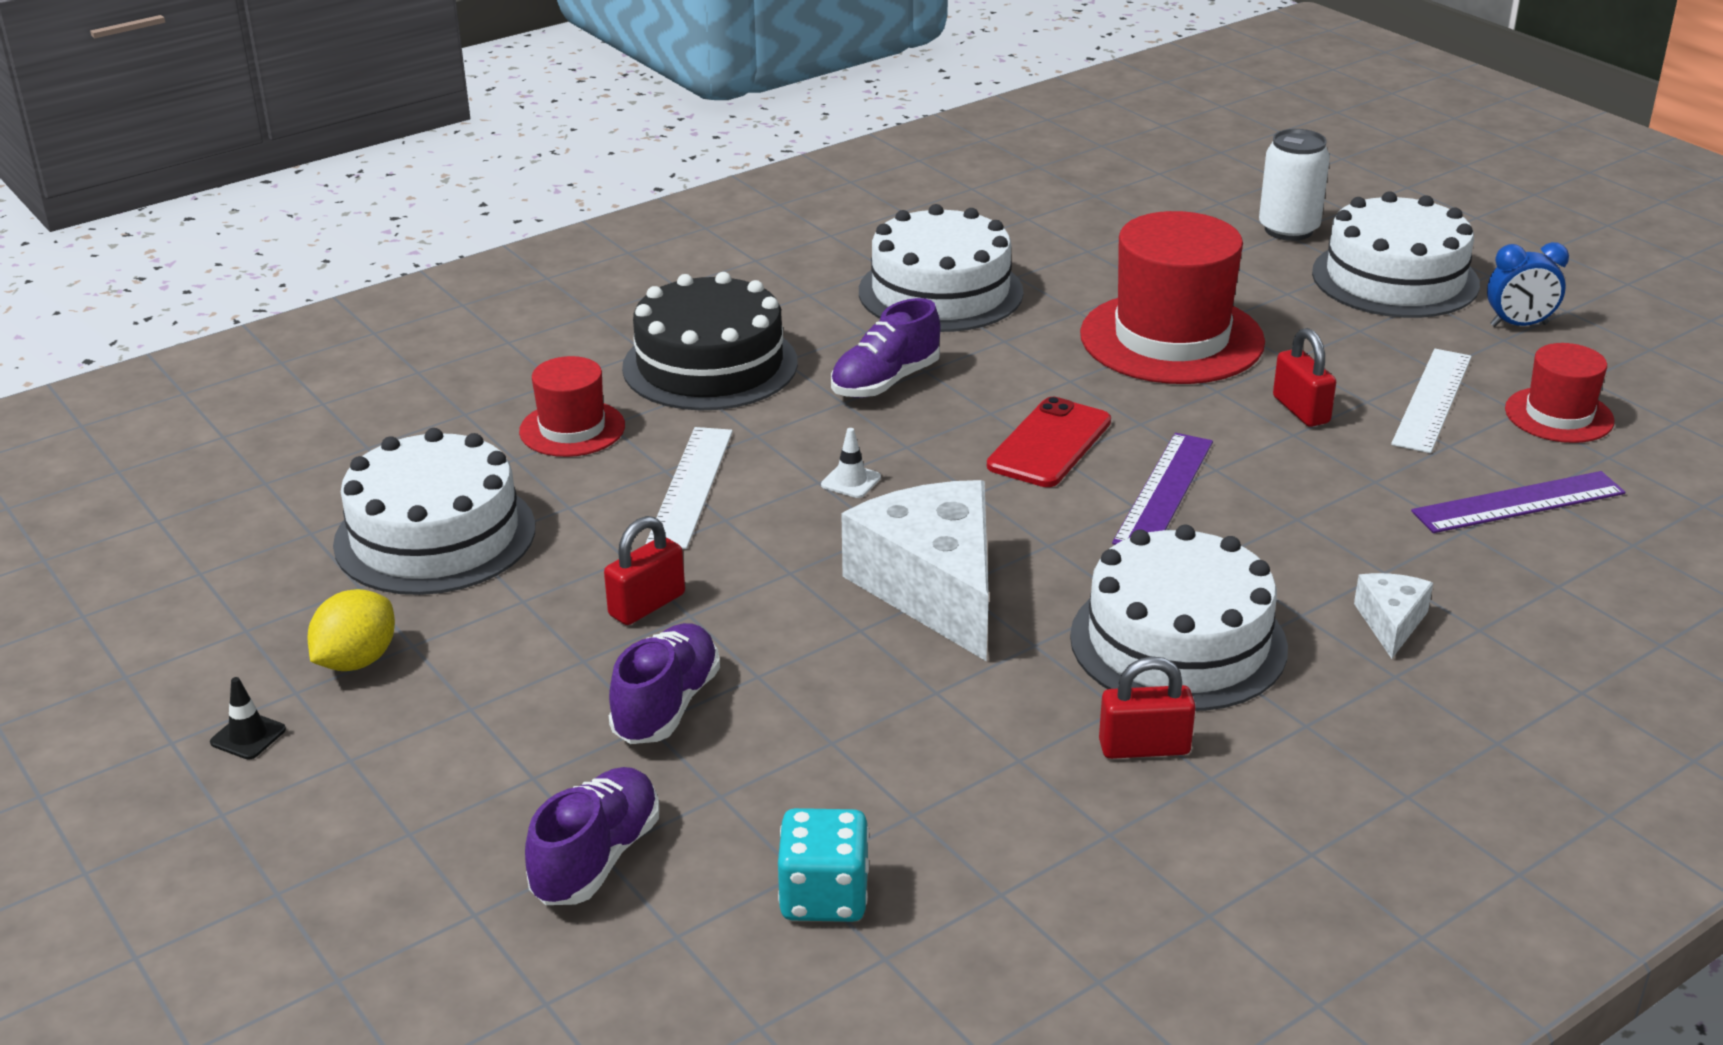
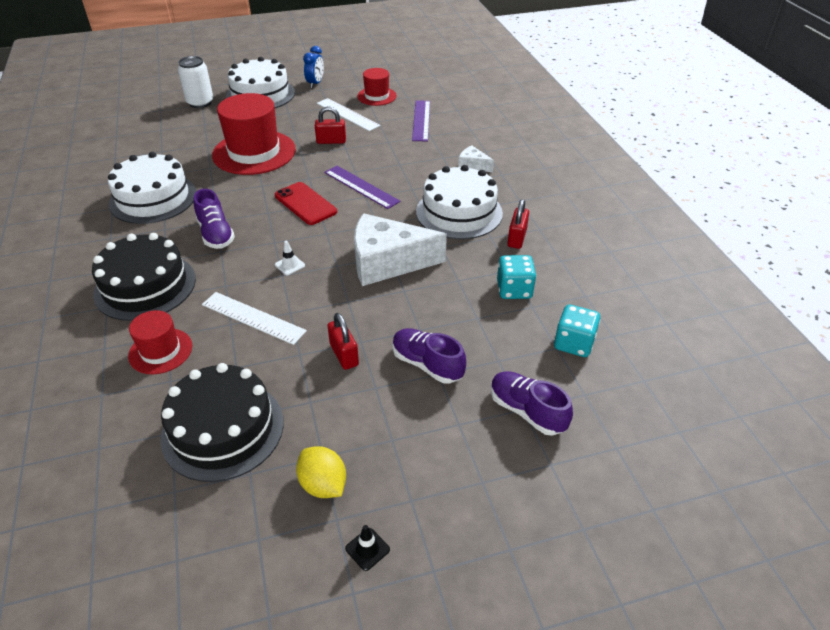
camera: 70 degrees left, 10 degrees up
(435, 536) = (223, 429): white cake -> black cake
(953, 777) = (514, 290): none -> turquoise dice

